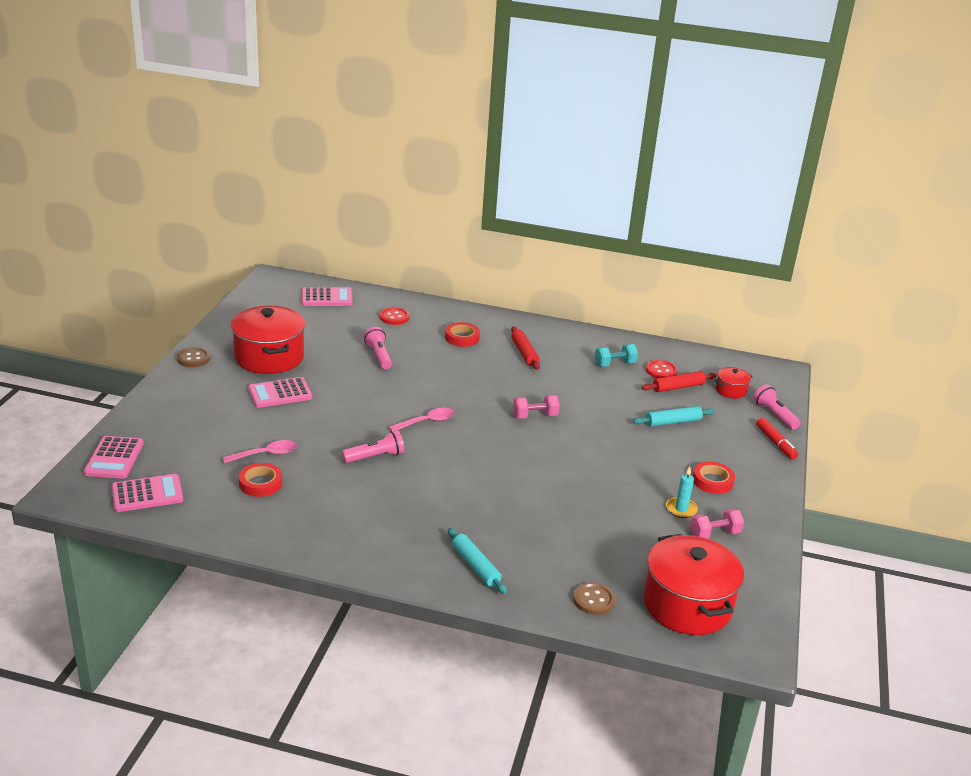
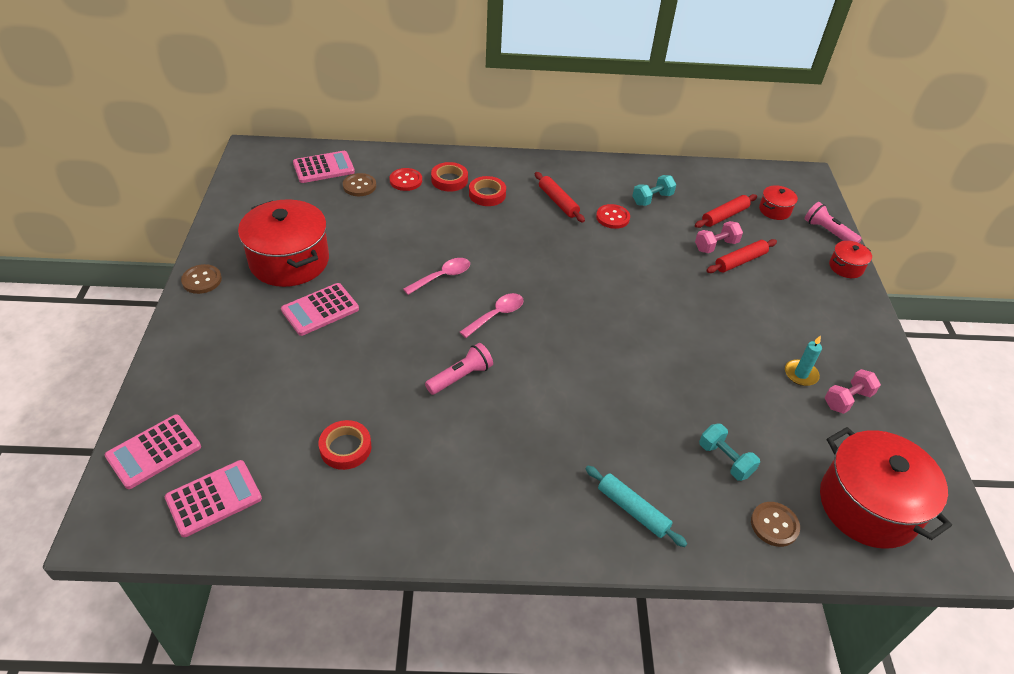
camera: 15 degrees left, 15 degrees up
(114, 458) = (154, 451): pink calculator -> pink calculator turned 60 degrees clockwise
(265, 454) = (336, 402): pink spoon -> pink spoon (442, 276)
(352, 315) = (359, 186): none -> brown button
(379, 356) = (409, 235): pink flashlight -> none
(535, 416) = (604, 282): pink dumbbell -> pink dumbbell (716, 246)
(575, 551) = (725, 460): none -> turquoise dumbbell
(661, 371) = (699, 199): red button -> red button (612, 217)
(673, 422) = (740, 261): turquoise rolling pin -> red rolling pin
(712, 481) = (812, 330): red tape -> red tape (449, 180)
(776, 443) = (846, 267): red marker -> red pot

